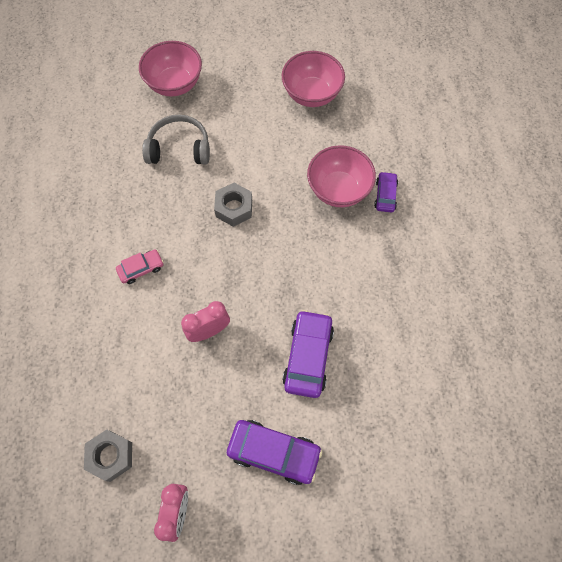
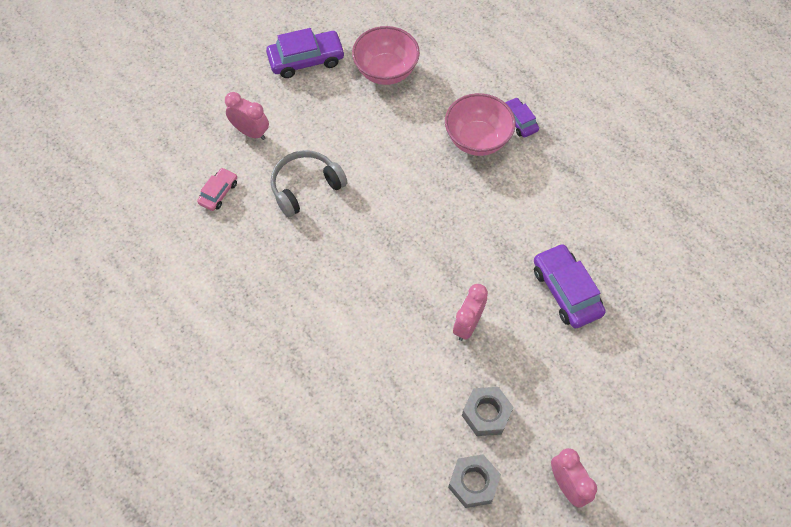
camera: 35 degrees left, 5 degrees down
(141, 269) = (362, 312): pink car -> pink car (218, 193)
(175, 84) = (251, 132): pink bowl -> pink clock
(234, 208) = (400, 209): grey nut -> grey nut (486, 414)
(274, 452) = (603, 384): purple car -> purple car (306, 60)

